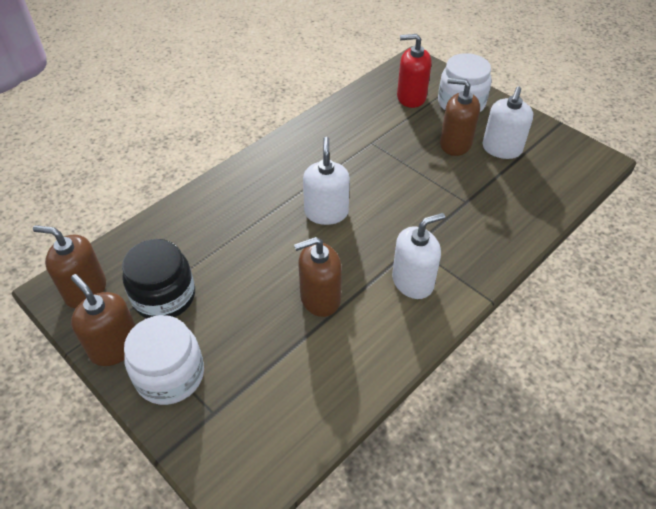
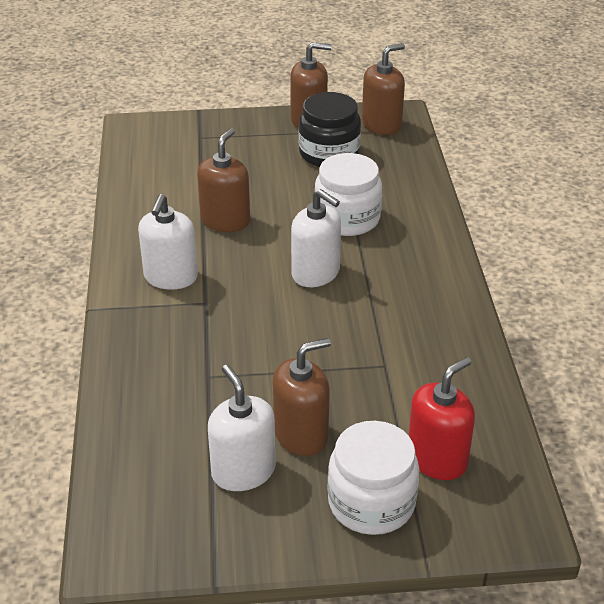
camera: 130 degrees right, 10 degrees down
(170, 375) = (253, 132): white jar -> white jar (347, 219)

